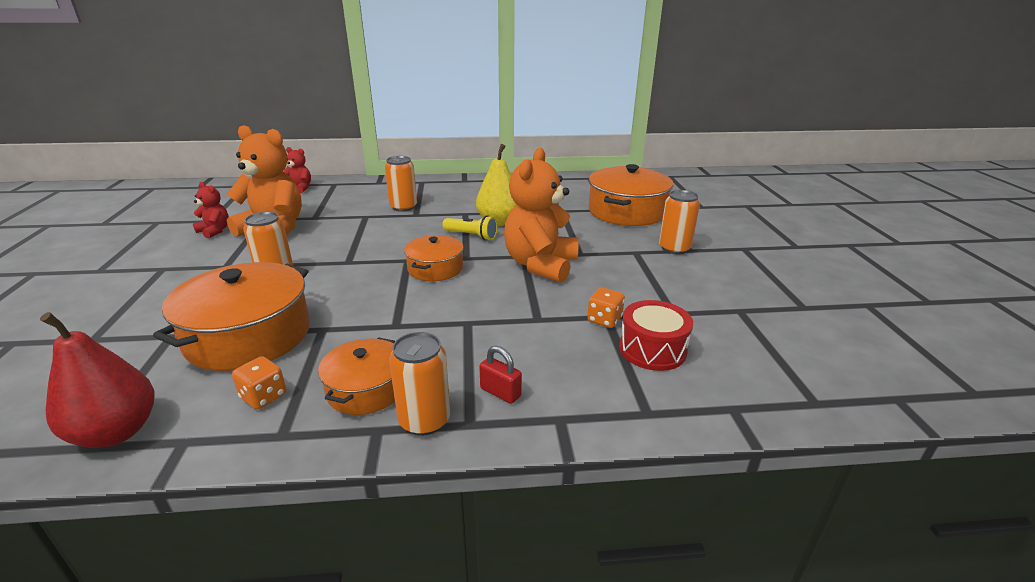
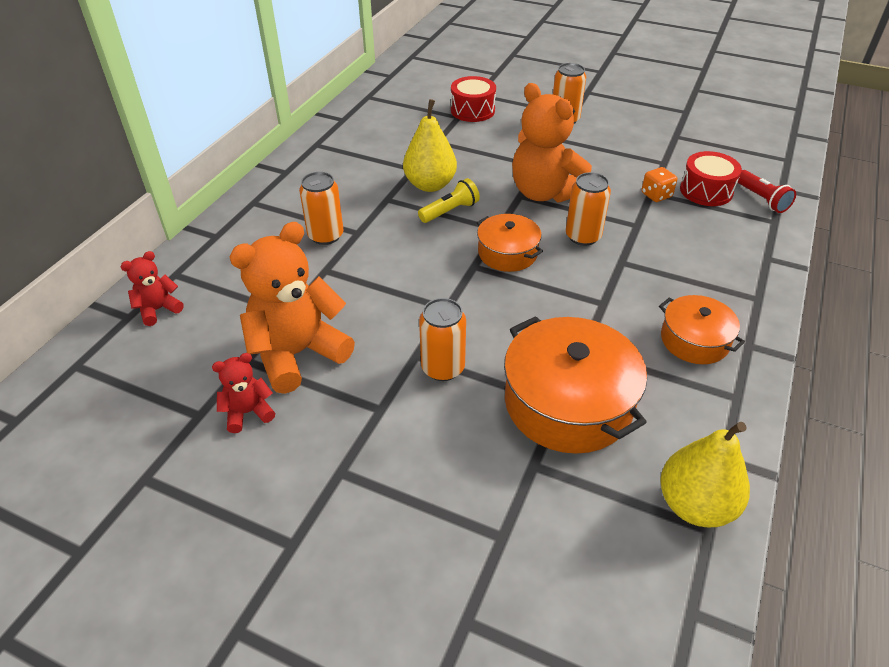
camera: 60 degrees left, 15 degrees up
(116, 432) = (695, 505): red pear -> yellow pear
(264, 396) = (679, 402): orange dice -> none
(424, 420) = (746, 318): orange can -> orange can (583, 236)
(500, 392) = (727, 274): red padlock -> none
(627, 212) = (472, 110): orange pot -> red drum
(686, 394) = (761, 199): none -> red flashlight

